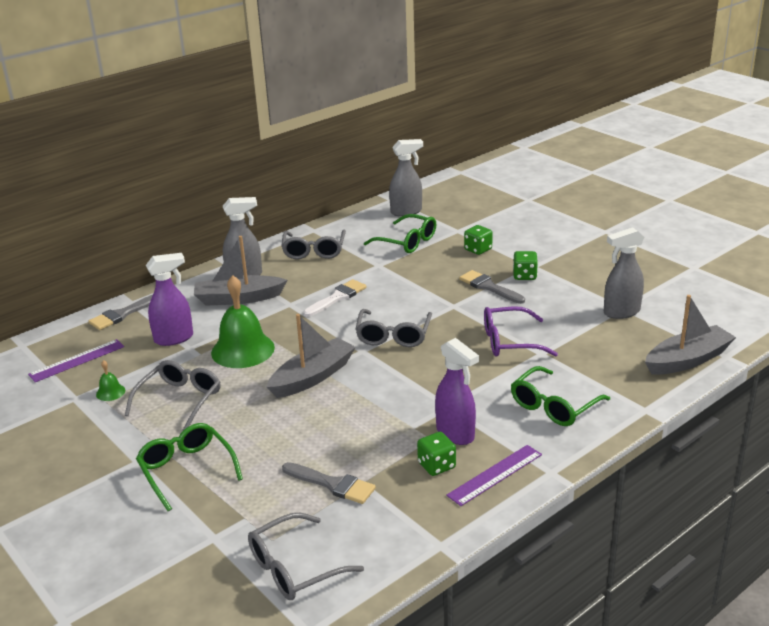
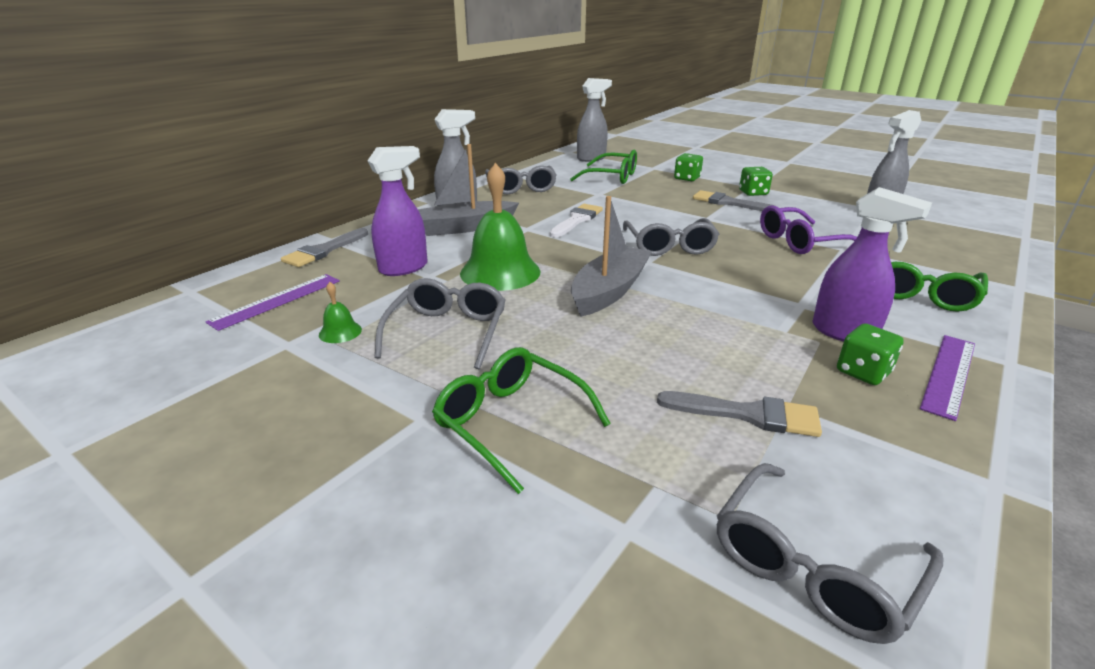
camera: 15 degrees left, 0 degrees up
(688, 360) = (995, 243): grey boat -> none

